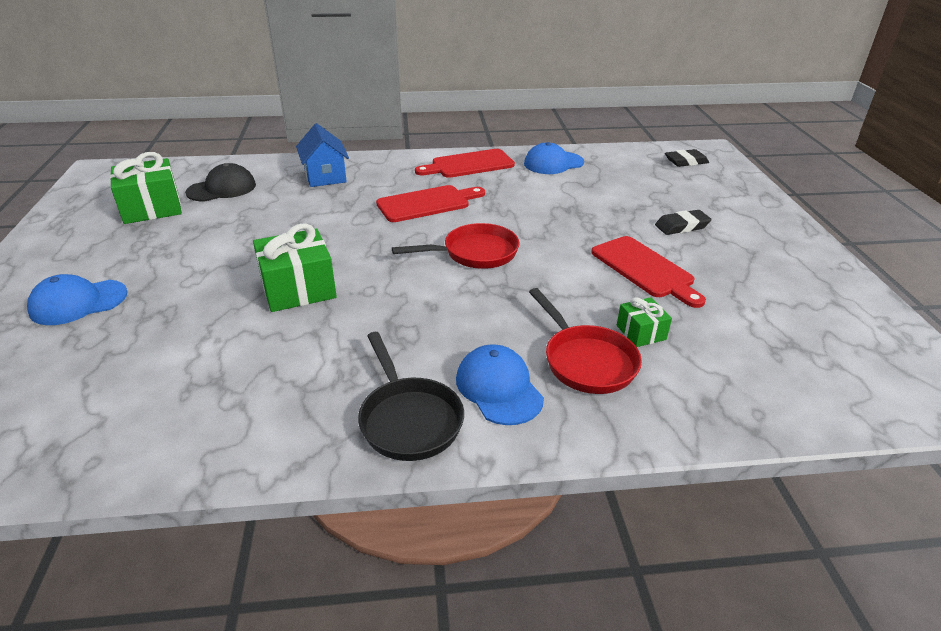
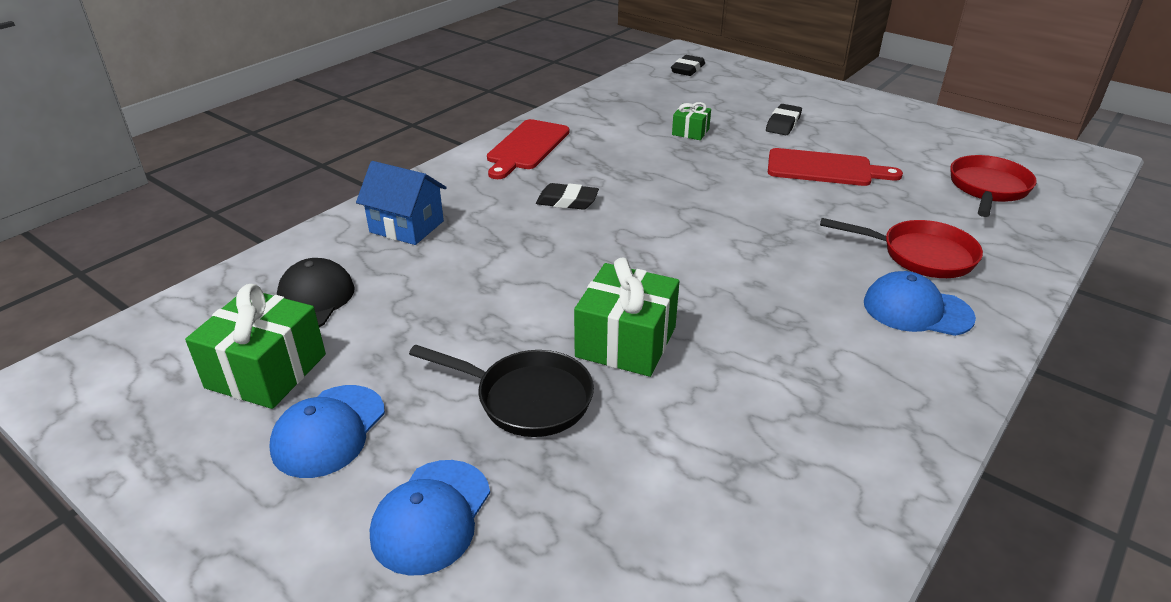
camera: 45 degrees left, 0 degrees up
(408, 419) = (917, 373): black pan -> black pan (526, 398)
(427, 203) = (567, 201): red cutting board -> black eraser
(475, 253) = (696, 222): red pan -> red pan (987, 189)
(553, 163) = (595, 113): blue cap -> blue cap (329, 431)
(641, 332) = (908, 215): green gift -> green gift (690, 132)

